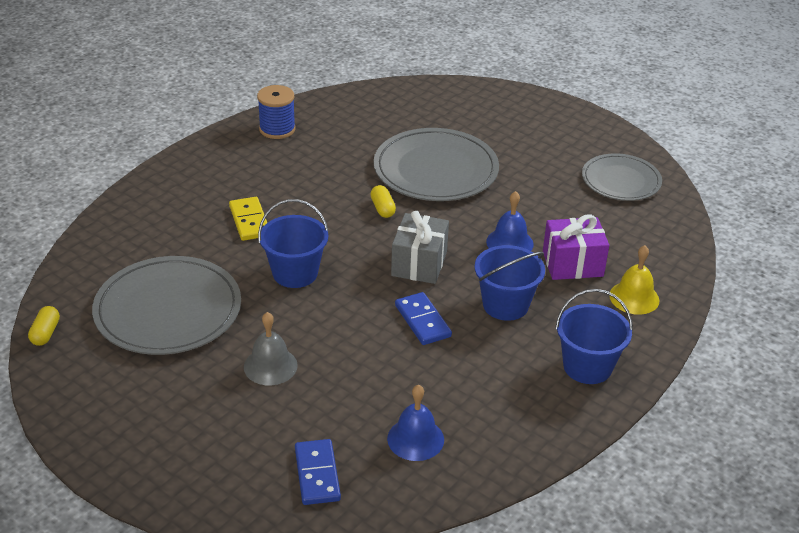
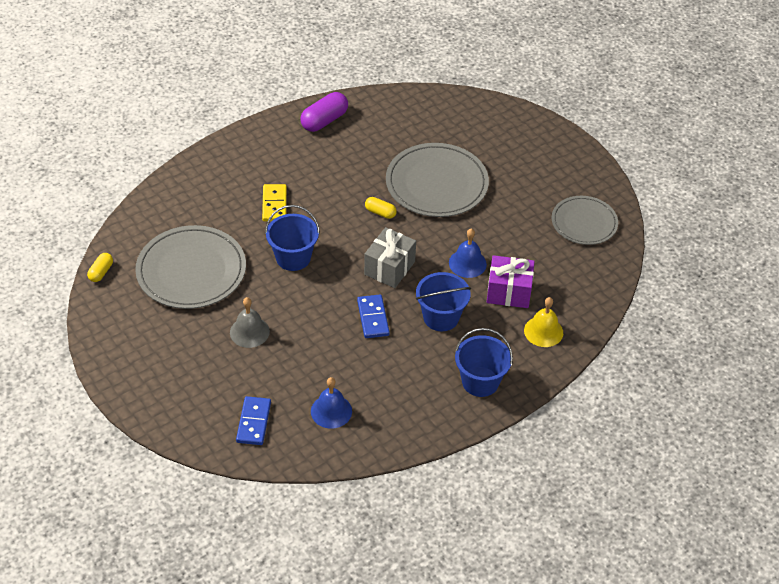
camera: 15 degrees right, 10 degrees up
(277, 129) = (324, 121): blue spool -> purple capsule
(382, 208) = (380, 212): yellow capsule -> yellow capsule turned 60 degrees counterclockwise

